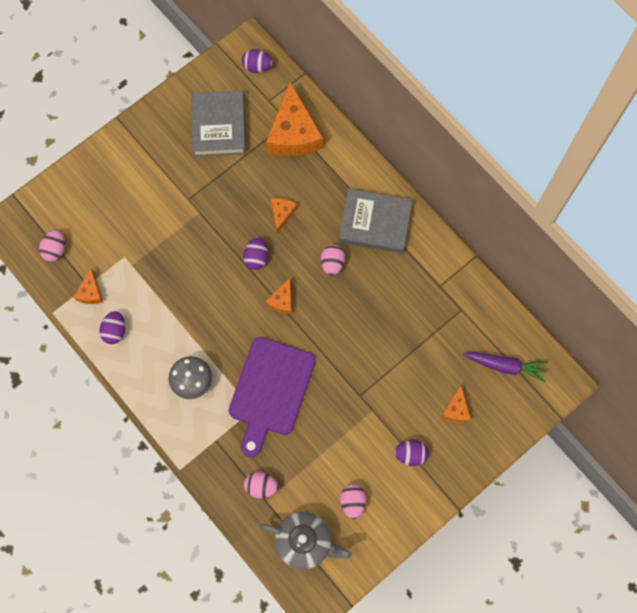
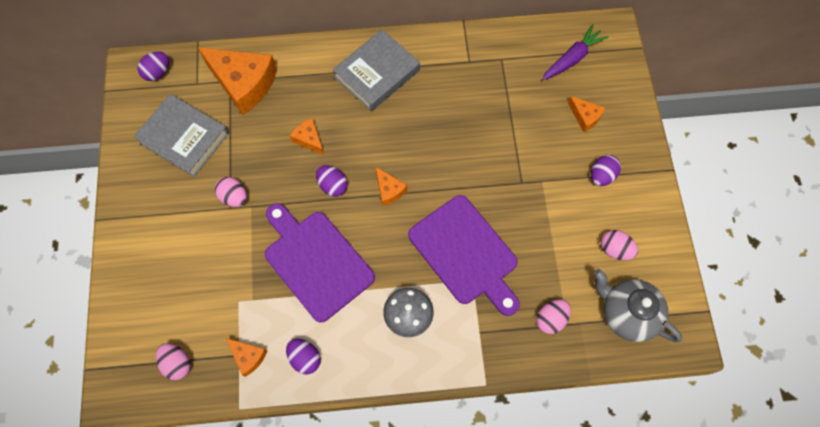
camera: 55 degrees left, 5 degrees down
(189, 288) = (315, 261): none -> purple cutting board
(305, 541) = (627, 314): grey teapot -> grey teapot turned 105 degrees counterclockwise
(332, 263) = (386, 128): pink egg -> pink egg (234, 197)

